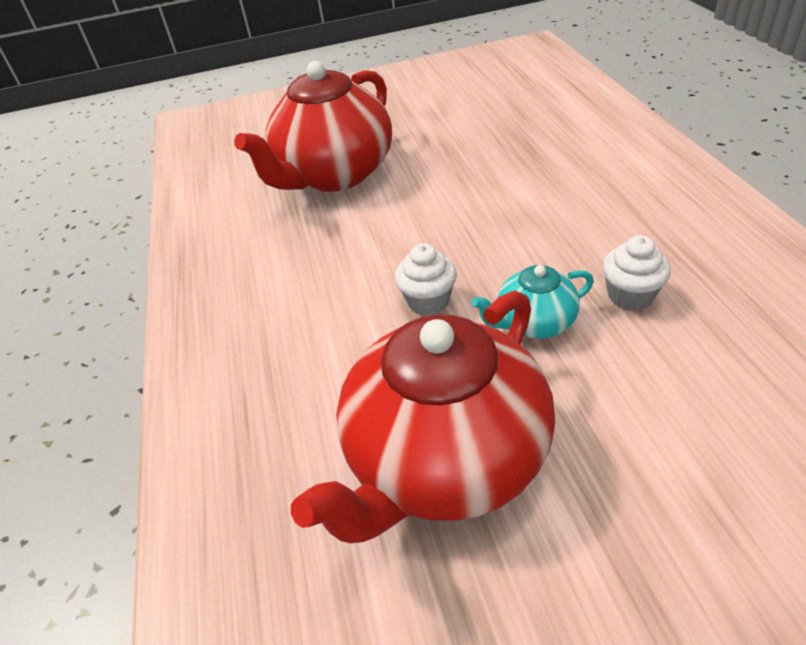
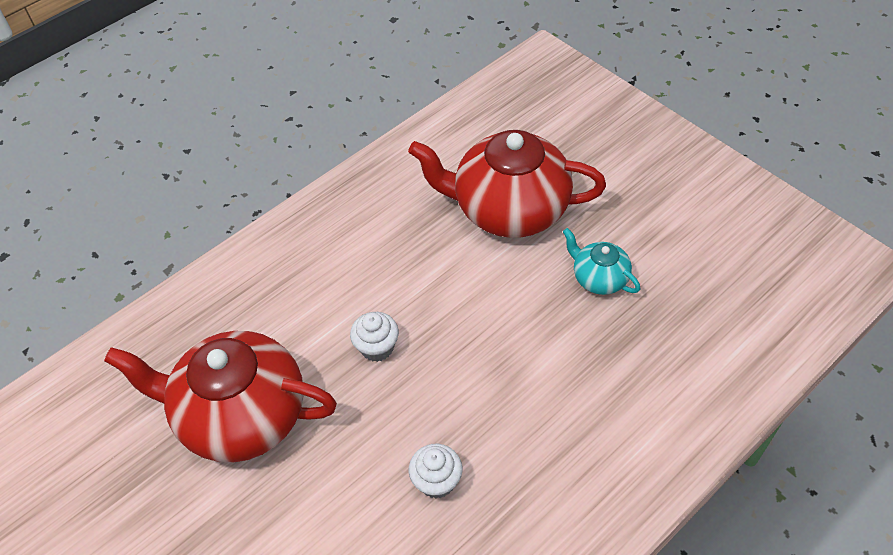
camera: 60 degrees right, 10 degrees up
(534, 323) = (380, 425): turquoise teapot -> turquoise teapot (599, 278)

